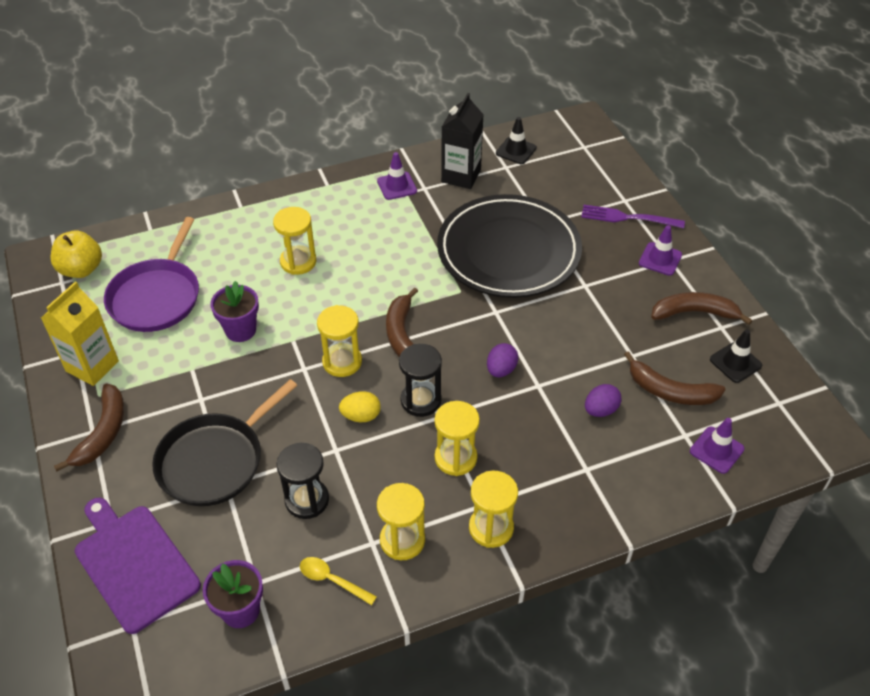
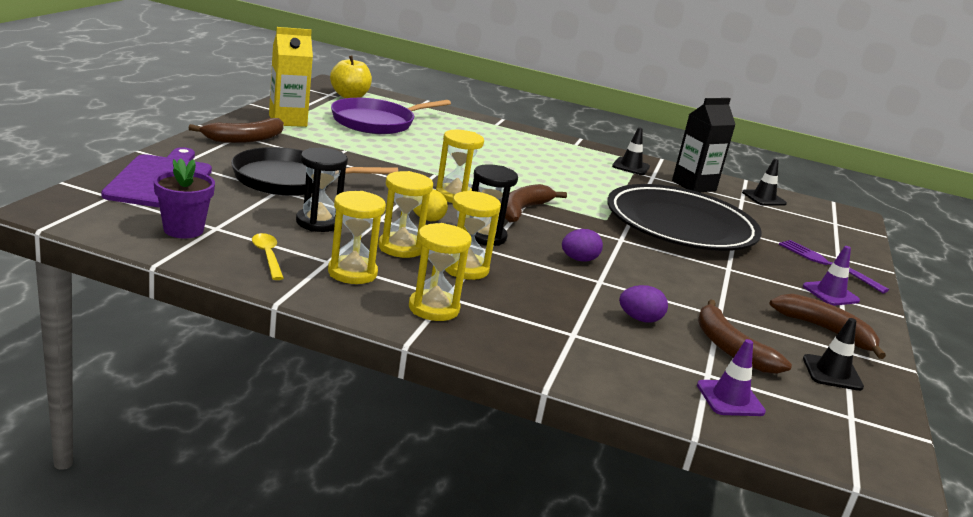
camera: 35 degrees right, 25 degrees down
(240, 330) = (406, 154): purple flower pot -> none
(298, 262) = (498, 155): yellow hourglass -> yellow hourglass (401, 248)
(397, 186) = (630, 167): purple traffic cone -> black traffic cone

